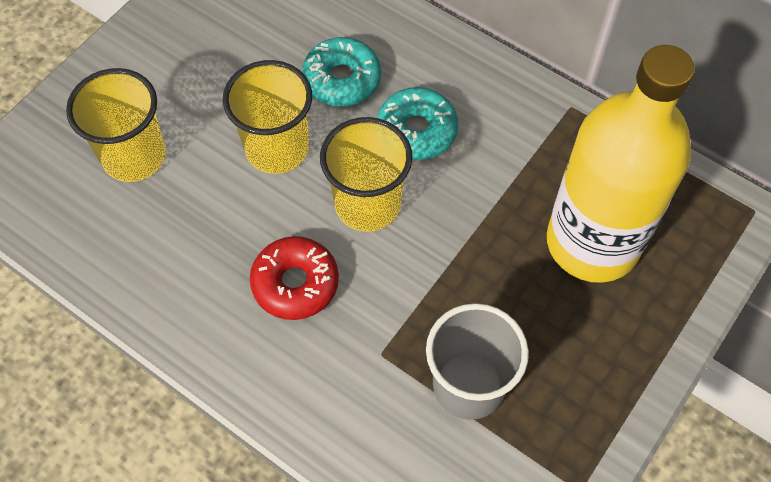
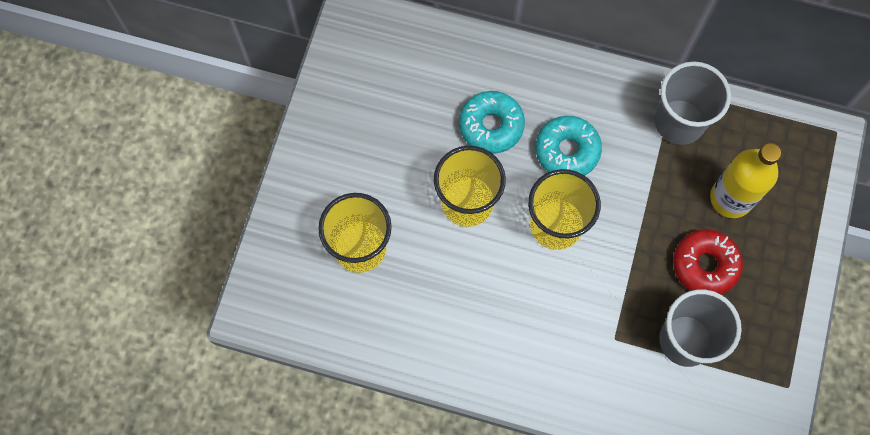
camera: 20 degrees left, 10 degrees up
(295, 283) = (530, 307): red donut -> red donut (705, 265)
(562, 141) = (679, 122): none -> grey cup
(592, 242) = (731, 198): yellow bottle -> yellow bottle, size x0.59

